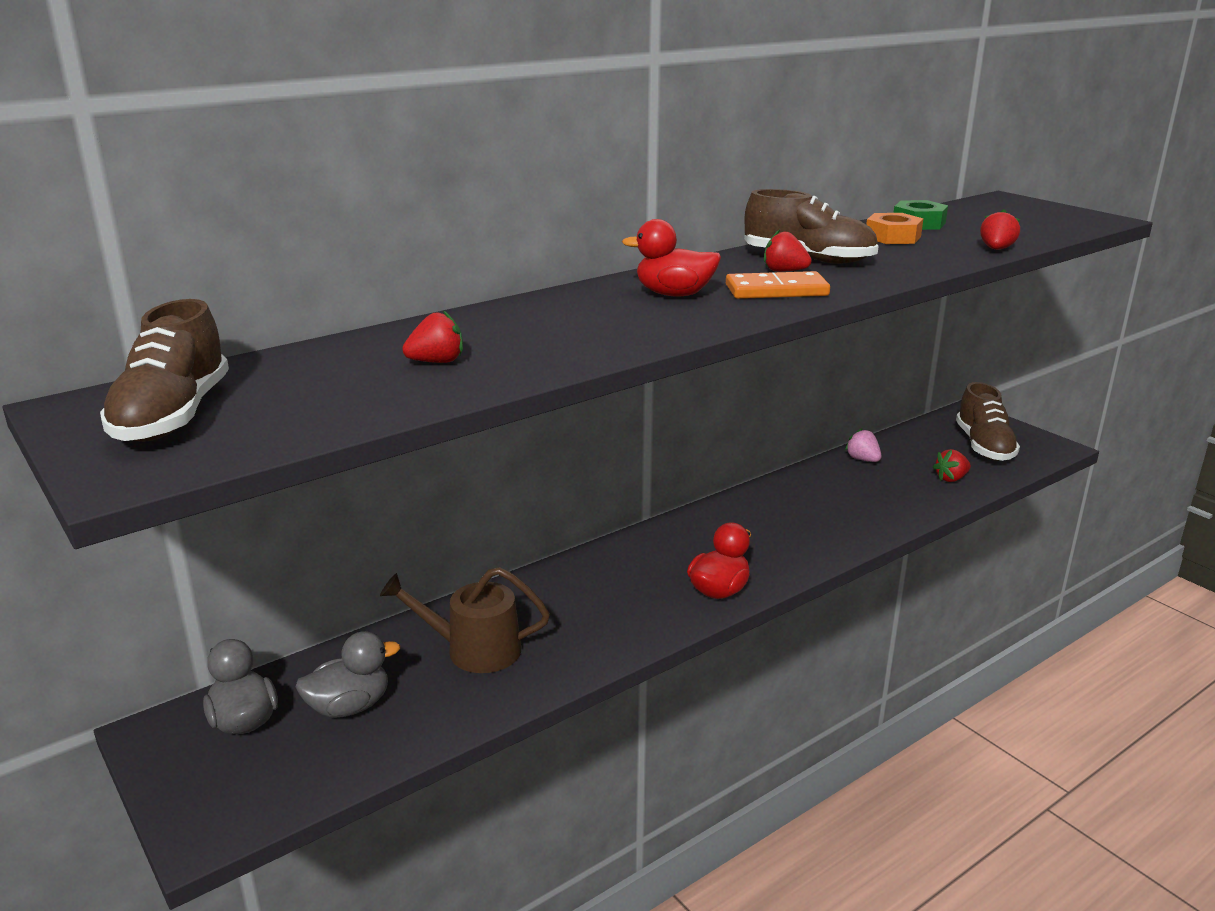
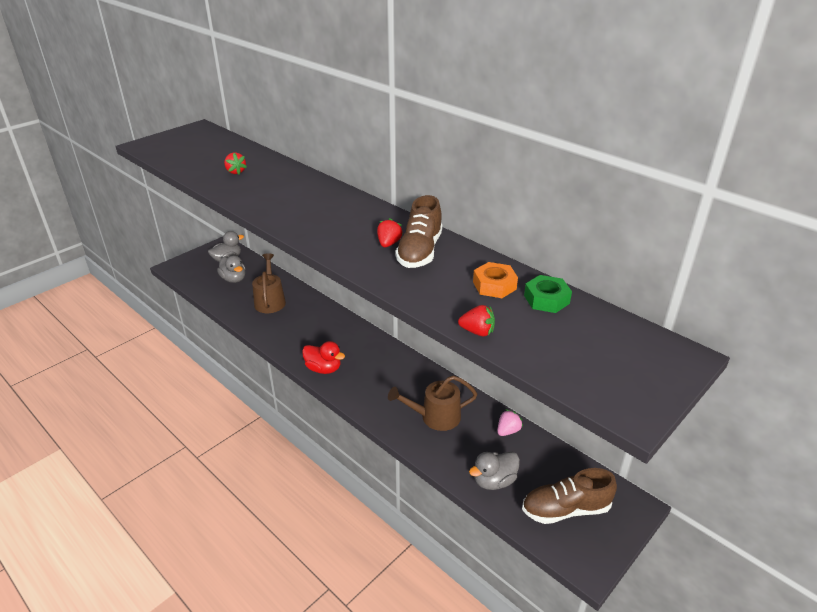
camera: 80 degrees right, 10 degrees up
(173, 416) = (188, 141): brown shoe -> none
(674, 294) = (335, 213): red duck -> none
(776, 290) = (348, 242): orange domino -> none
(839, 503) = (435, 417): none -> brown watering can
(951, 479) = (494, 481): red strawberry -> grey duck

